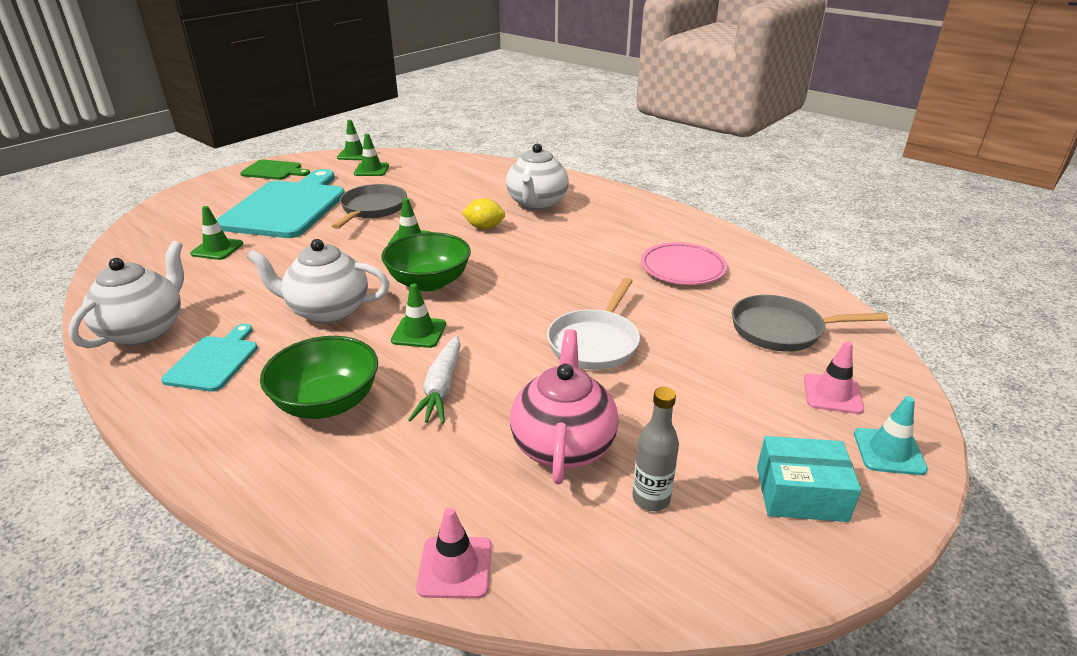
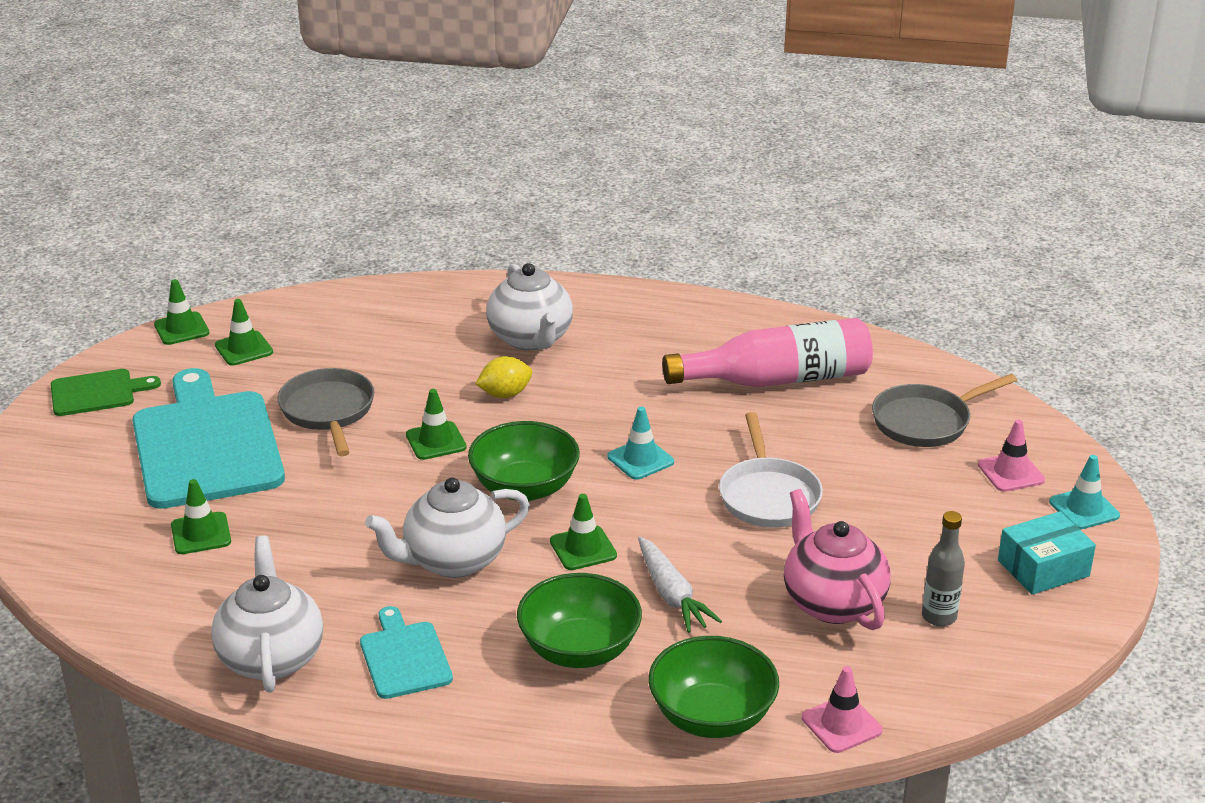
camera: 30 degrees left, 0 degrees up
(355, 504) = (712, 717): none -> green bowl
(527, 289) = (640, 459): none -> turquoise traffic cone
(682, 268) = (777, 379): pink plate -> pink bottle

